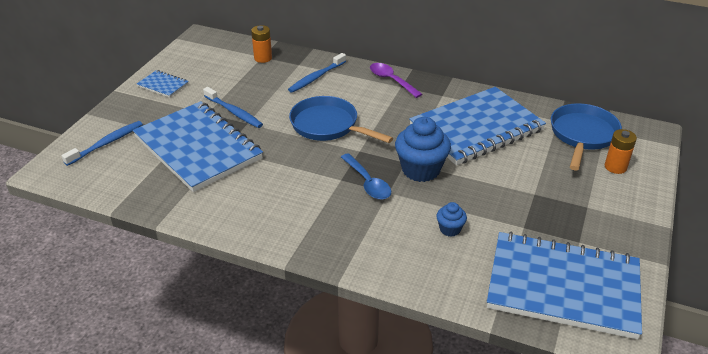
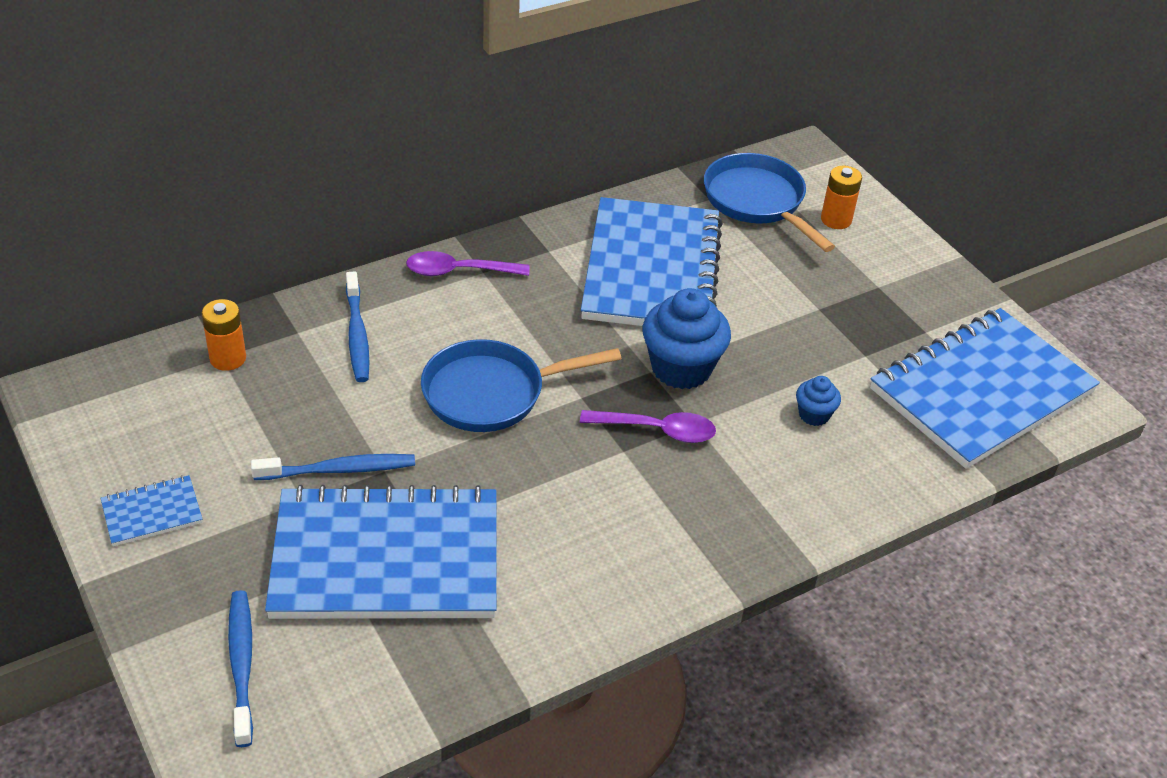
camera: 55 degrees left, 5 degrees up
(367, 183) = (657, 430): blue spoon -> purple spoon

